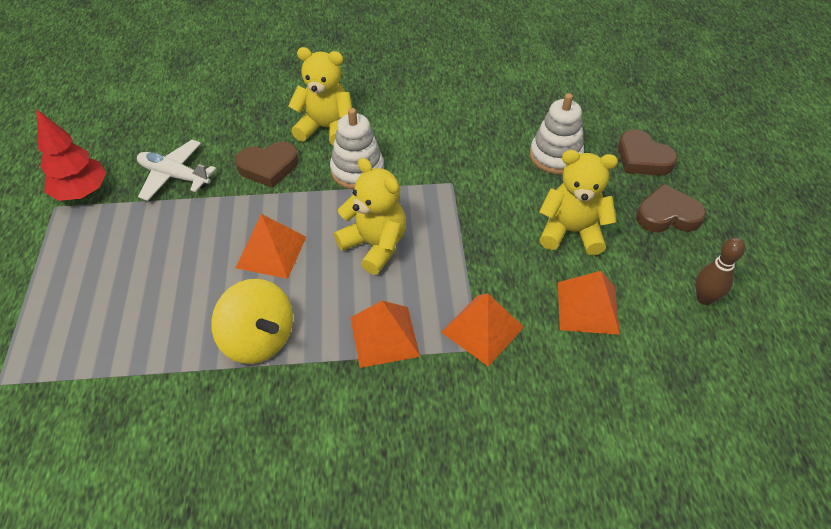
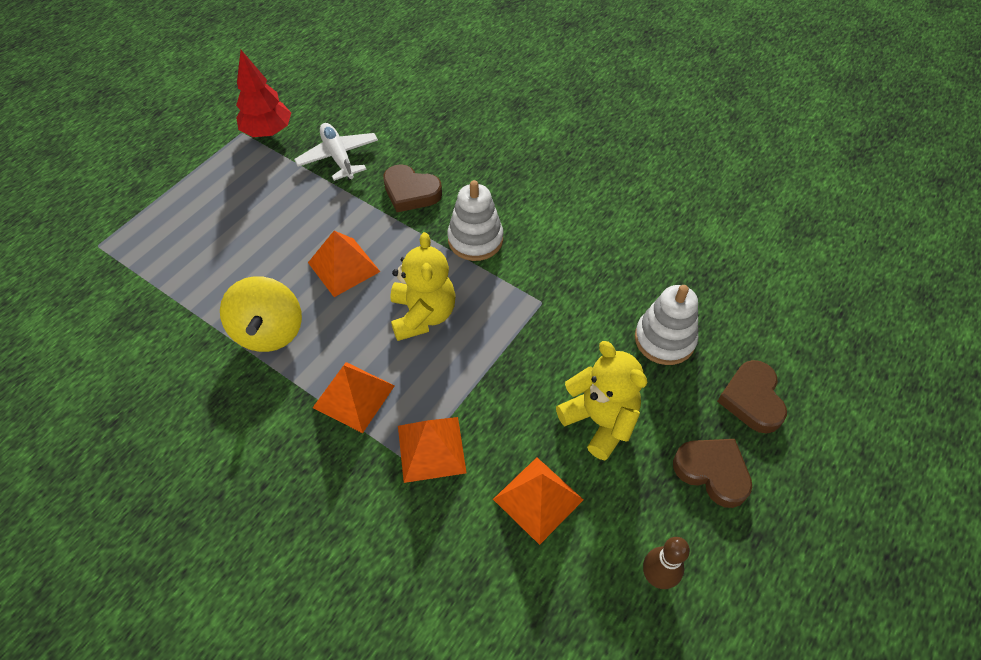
camera: 40 degrees right, 5 degrees up
(326, 128) = (489, 184): yellow teddy bear -> none

